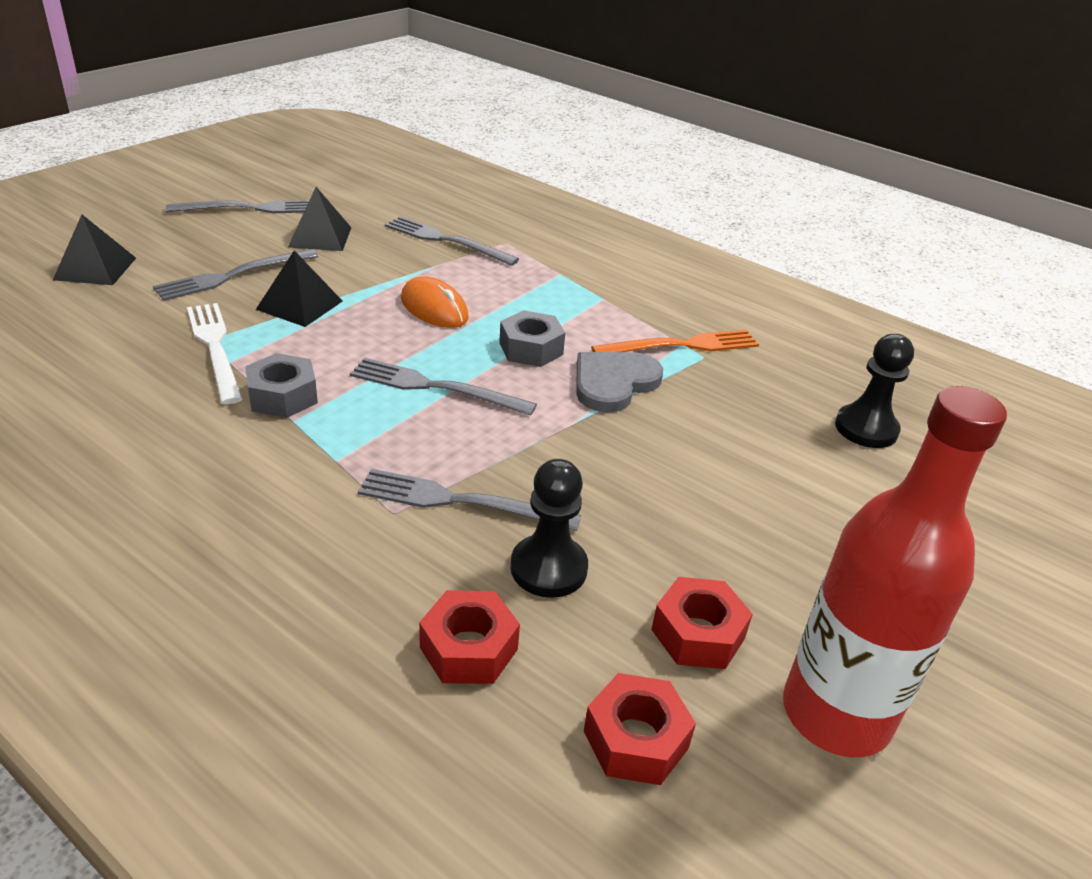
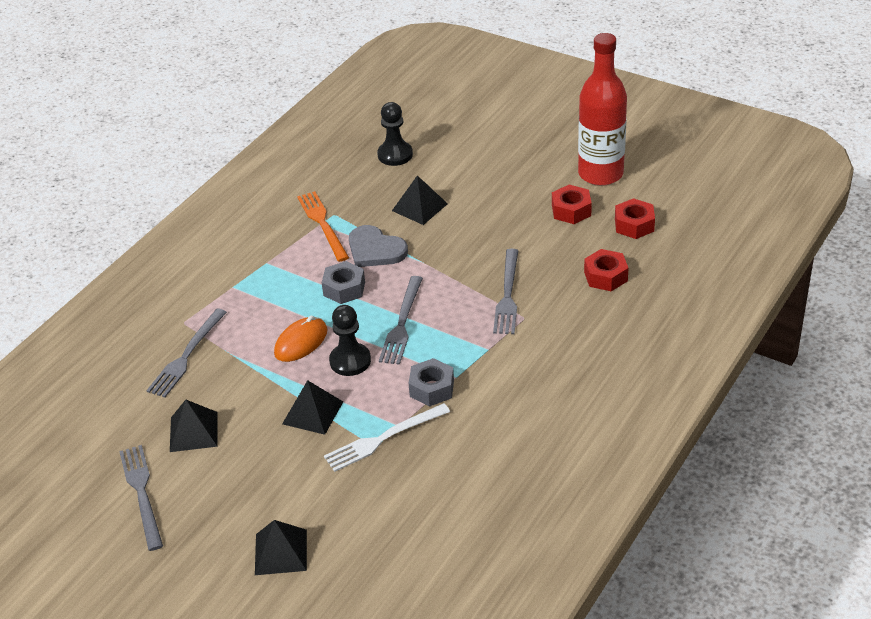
camera: 90 degrees left, 5 degrees up
(233, 276) = (274, 463): grey fork -> none
(548, 568) = (546, 258): black pawn -> black pawn (350, 361)
(718, 437) = (419, 207): none -> black pyramid

